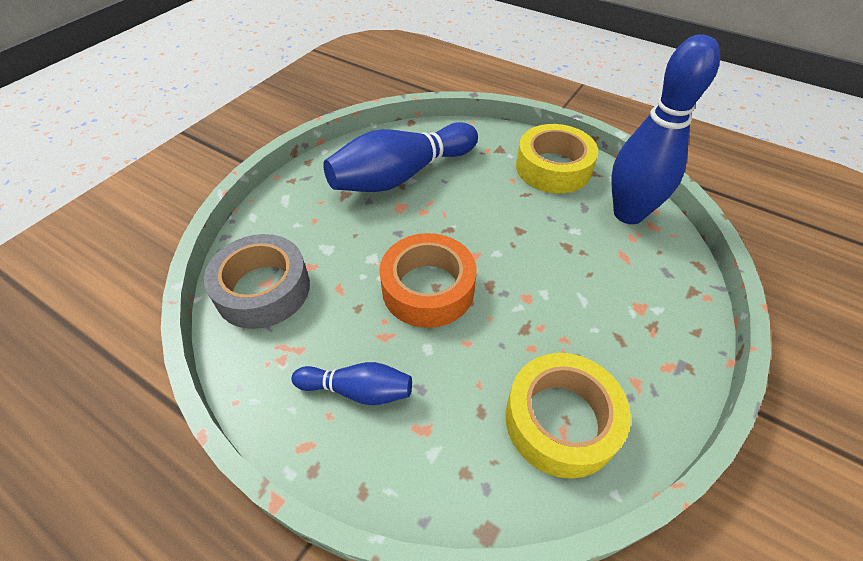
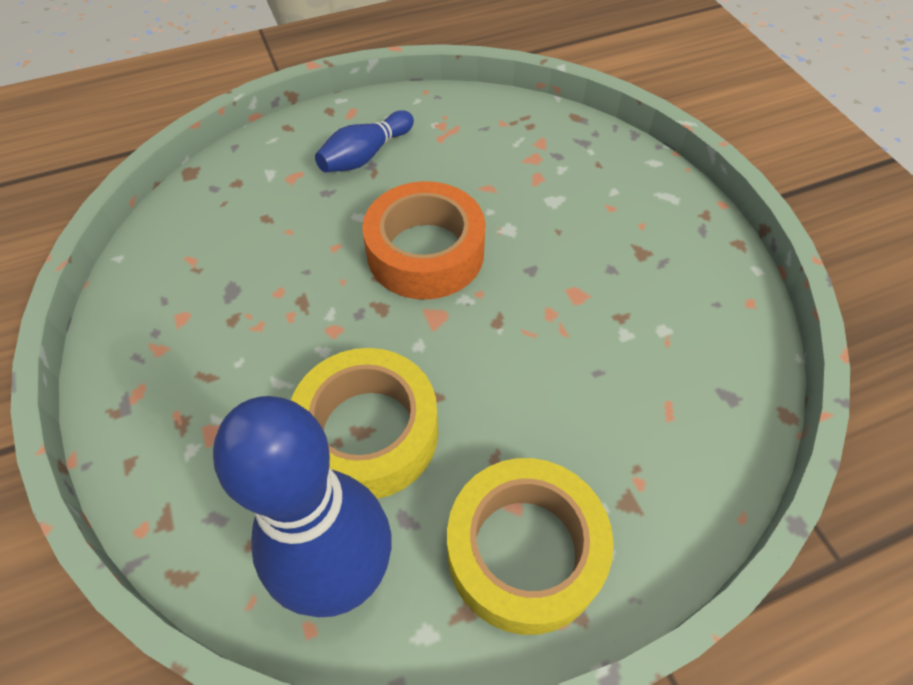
camera: 125 degrees right, 5 degrees up
(263, 289) = (533, 138): grey tape -> none
(401, 175) = (642, 327): blue bowling pin -> none
(561, 420) = (199, 264): yellow tape -> yellow tape (368, 432)

